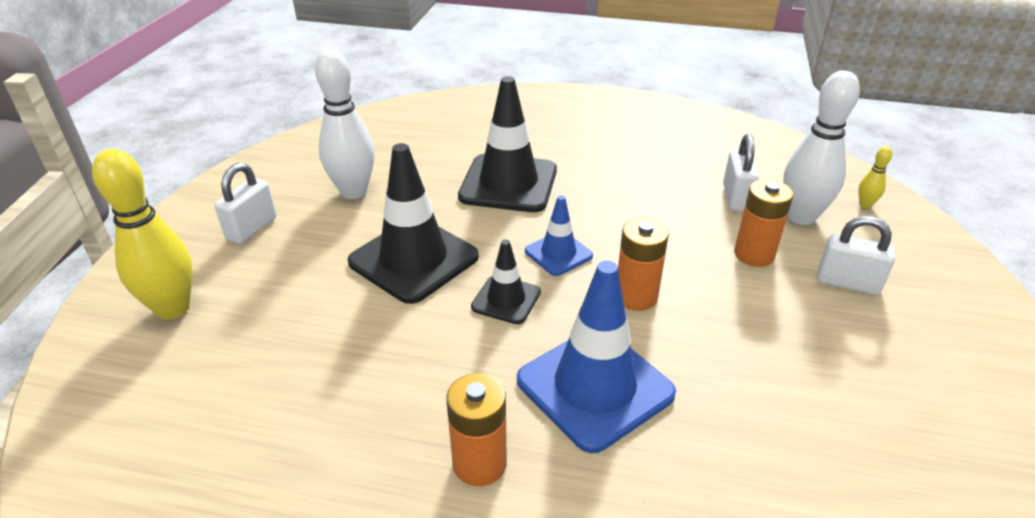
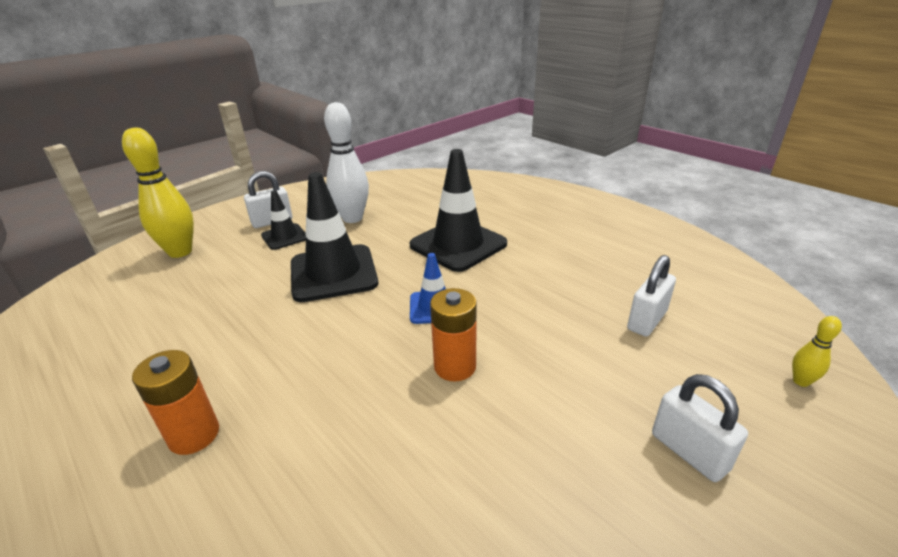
camera: 35 degrees right, 5 degrees down
(506, 299) = (356, 325): black traffic cone -> black traffic cone (284, 237)
(595, 387) = (336, 423): blue traffic cone -> none
(754, 254) = (609, 378): orange battery -> none
(801, 217) = (702, 364): white bowling pin -> none

